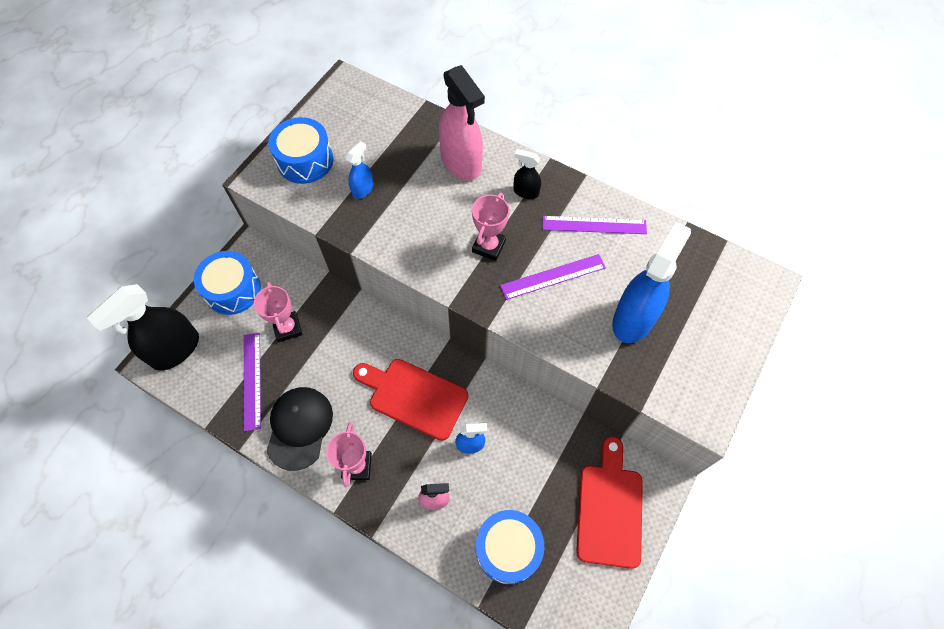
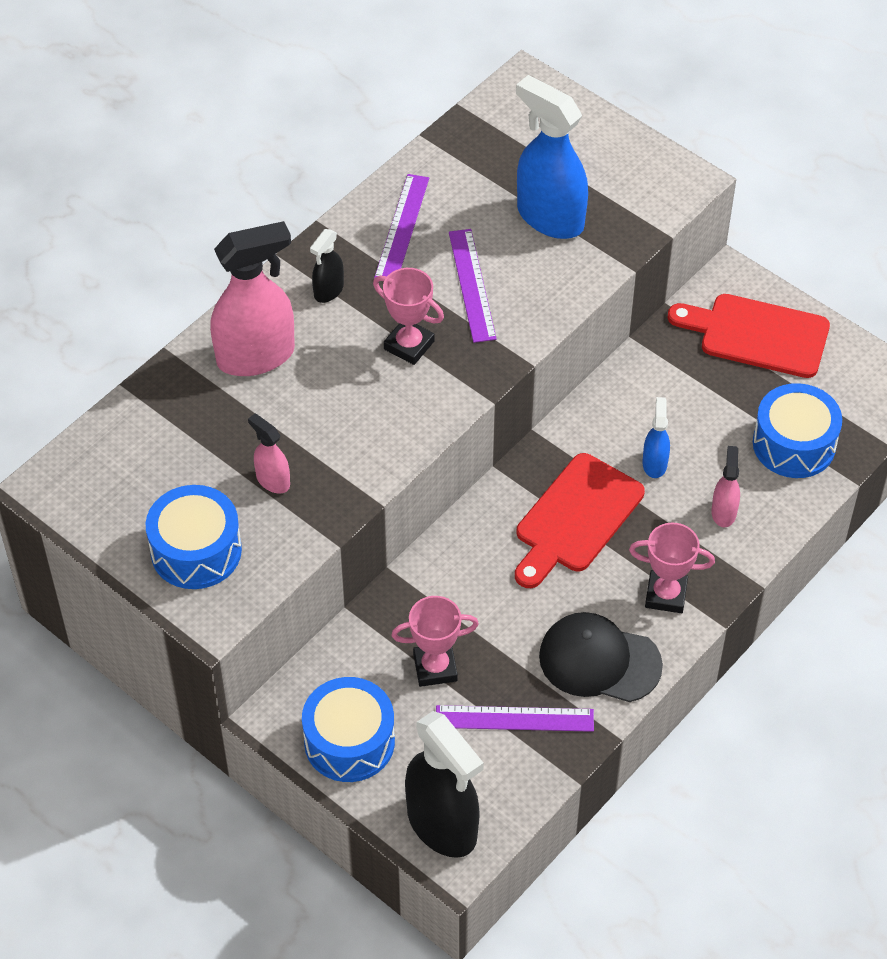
camera: 80 degrees left, 10 degrees down
(363, 189) = (272, 480): blue spray bottle -> pink spray bottle

